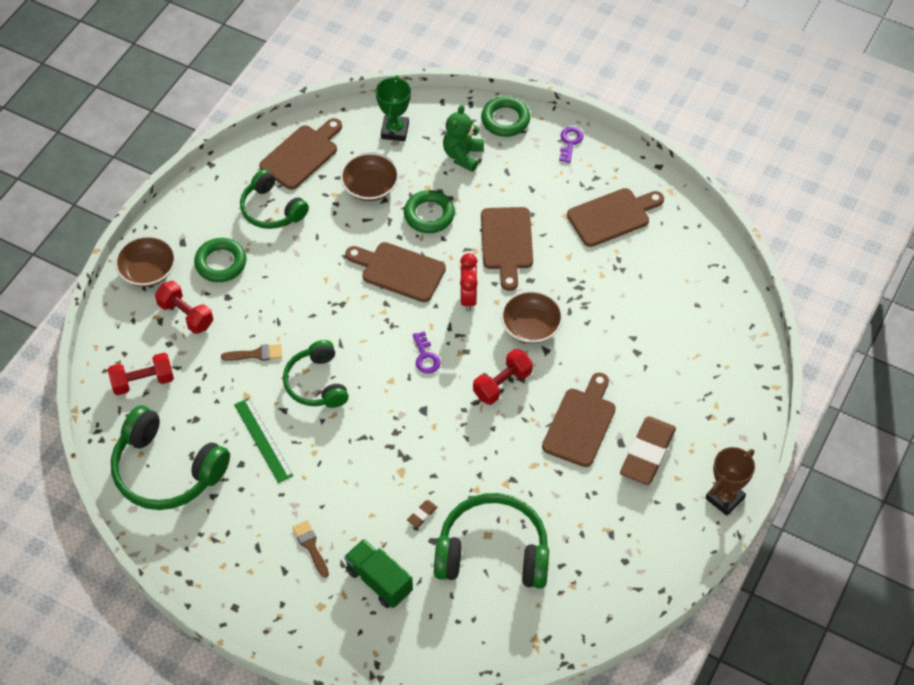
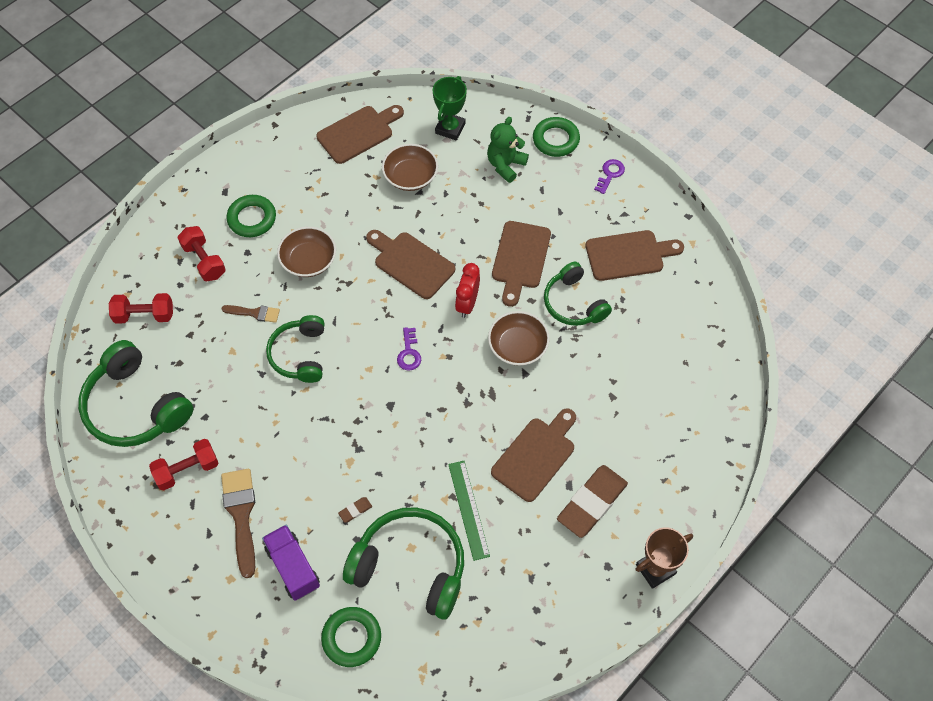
camera: 15 degrees right, 5 degrees up
(148, 271) = (185, 211): brown bowl -> brown bowl (309, 261)
(263, 440) = (232, 398): green ruler -> green ruler (468, 509)
(272, 209) = (314, 178): green headphones -> green headphones (574, 303)
(310, 546) = (241, 515): brown brush -> brown brush, size x1.75
(379, 581) = (293, 567): green truck -> purple truck
(429, 215) = (456, 215): green ring -> green ring (351, 638)
(502, 384) = (473, 397): red dumbbell -> red dumbbell (187, 470)

